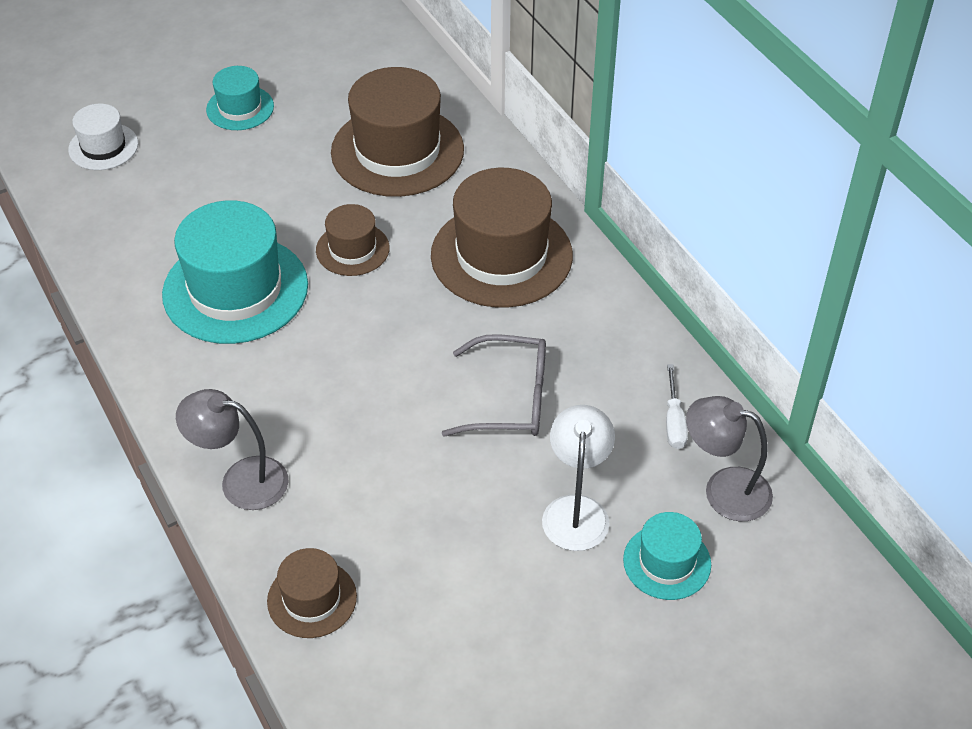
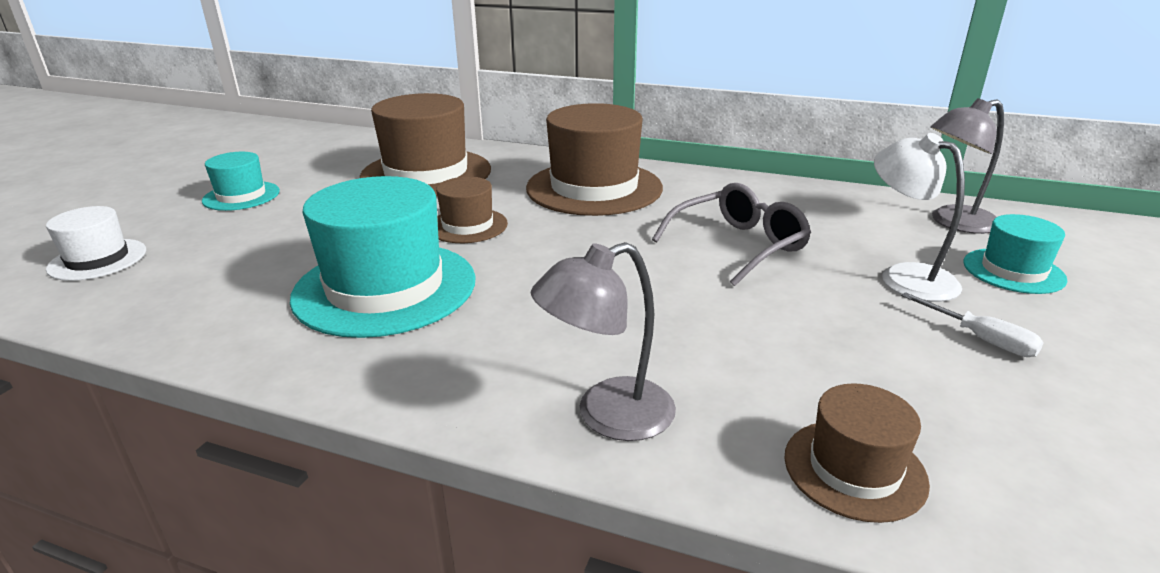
camera: 40 degrees left, 20 degrees down
(674, 421) = (857, 208): white screwdriver -> white screwdriver (980, 339)

